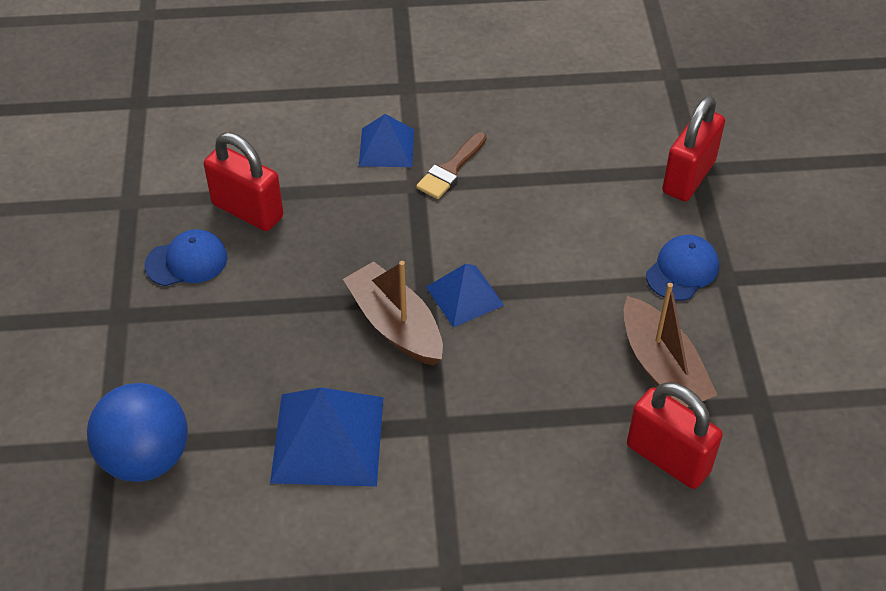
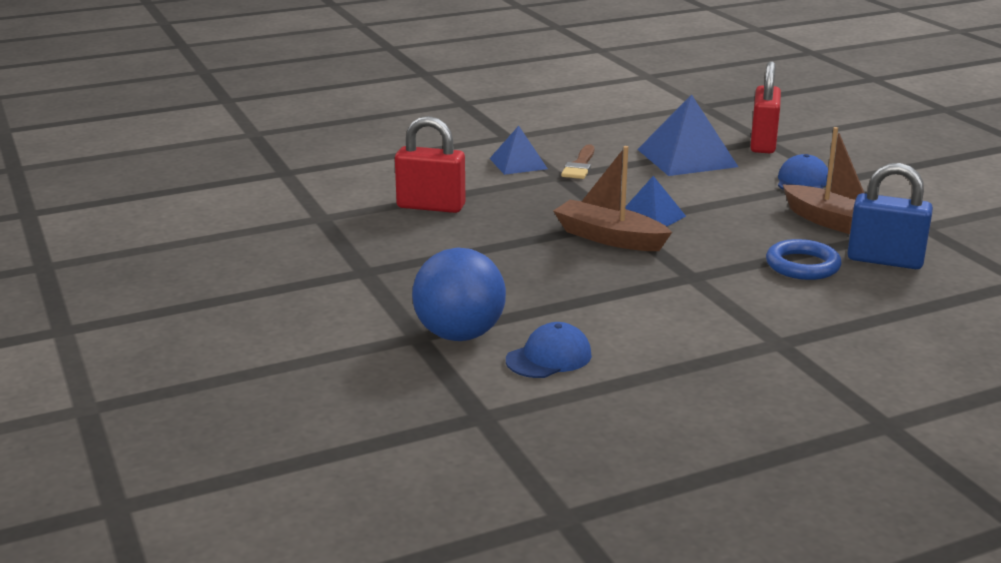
camera: 20 degrees left, 25 degrees down
(187, 261) = (401, 237): blue cap -> blue cap (549, 357)
(327, 439) = (609, 298): blue pyramid -> blue pyramid (687, 158)
(569, 440) = (802, 265): none -> blue ring
(668, 458) = (885, 260): red padlock -> blue padlock

